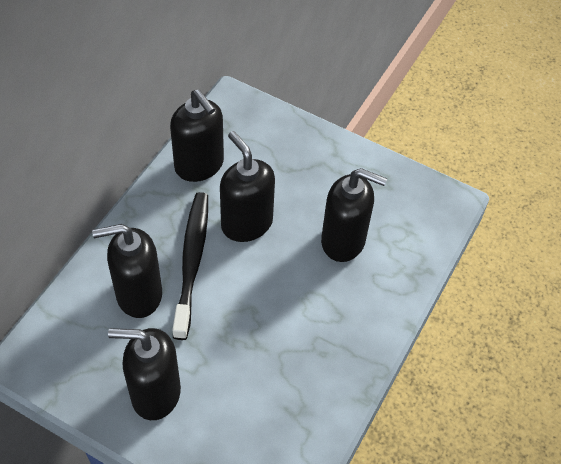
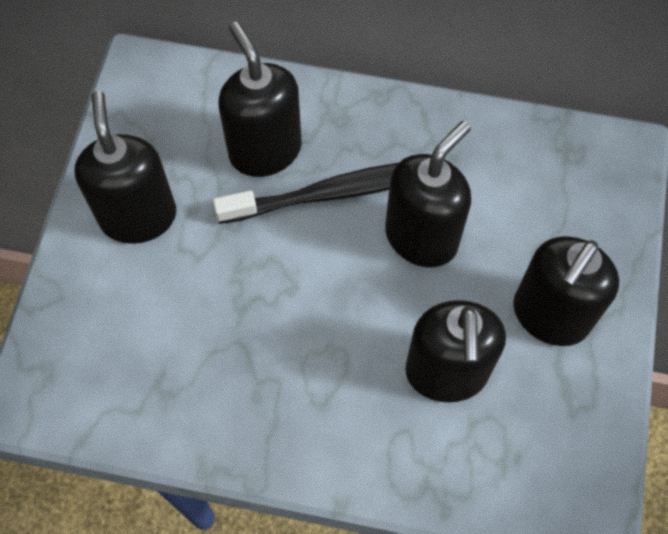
camera: 75 degrees right, 10 degrees up
(199, 165) = (490, 149): black soap dispenser -> black soap dispenser (550, 315)

